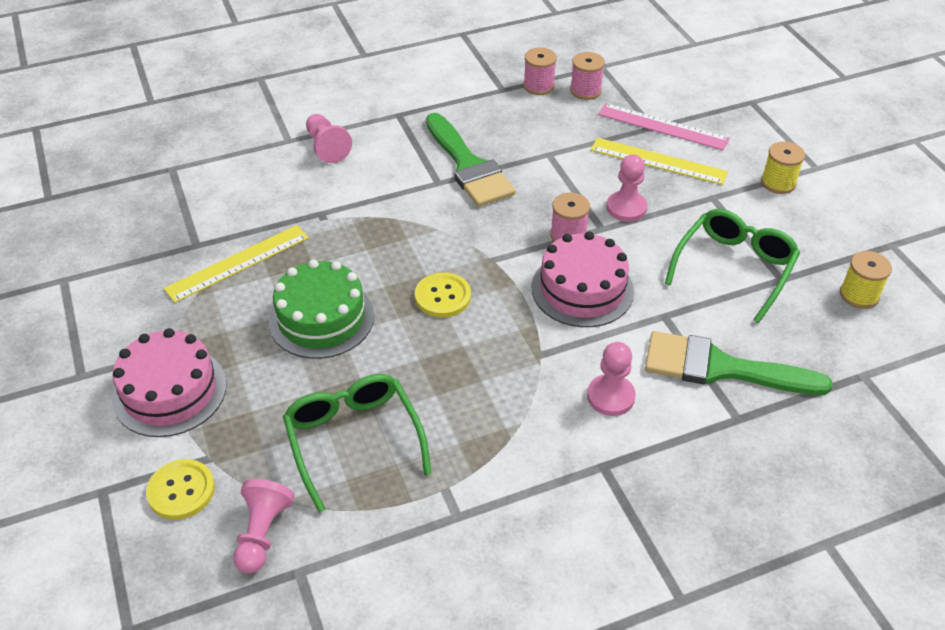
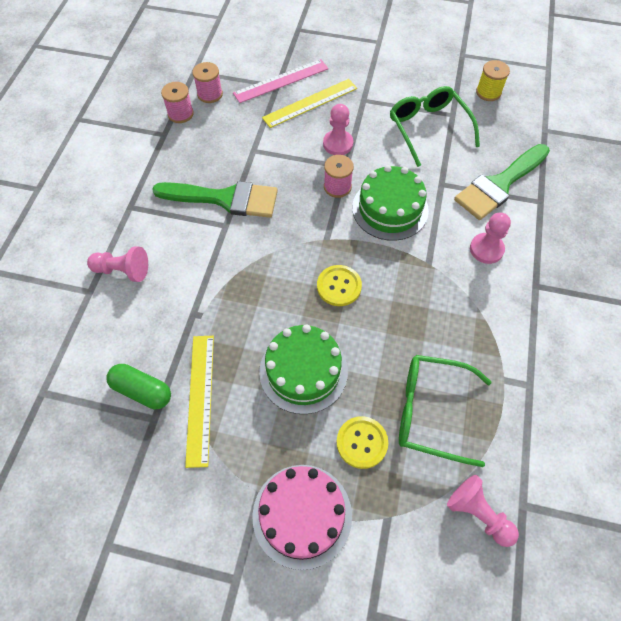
camera: 55 degrees left, 15 degrees up
(181, 490) = (407, 553): yellow button -> yellow button (362, 442)
(217, 223) = (142, 391): none -> green capsule
(582, 289) = (390, 209): pink cake -> green cake
(778, 183) = (376, 65): yellow spool -> none

